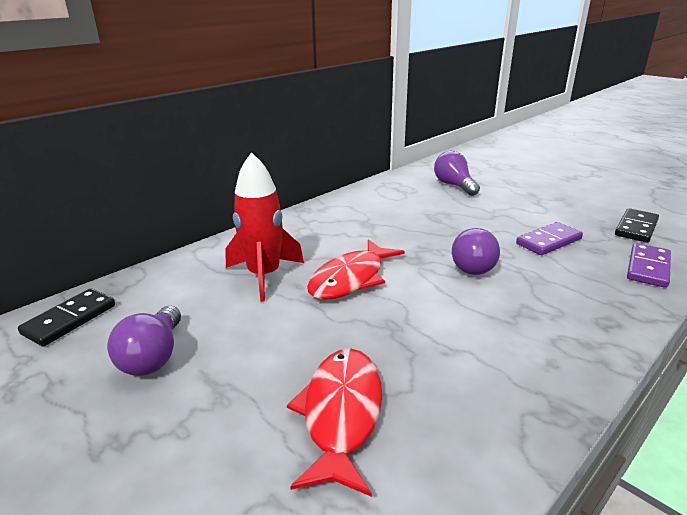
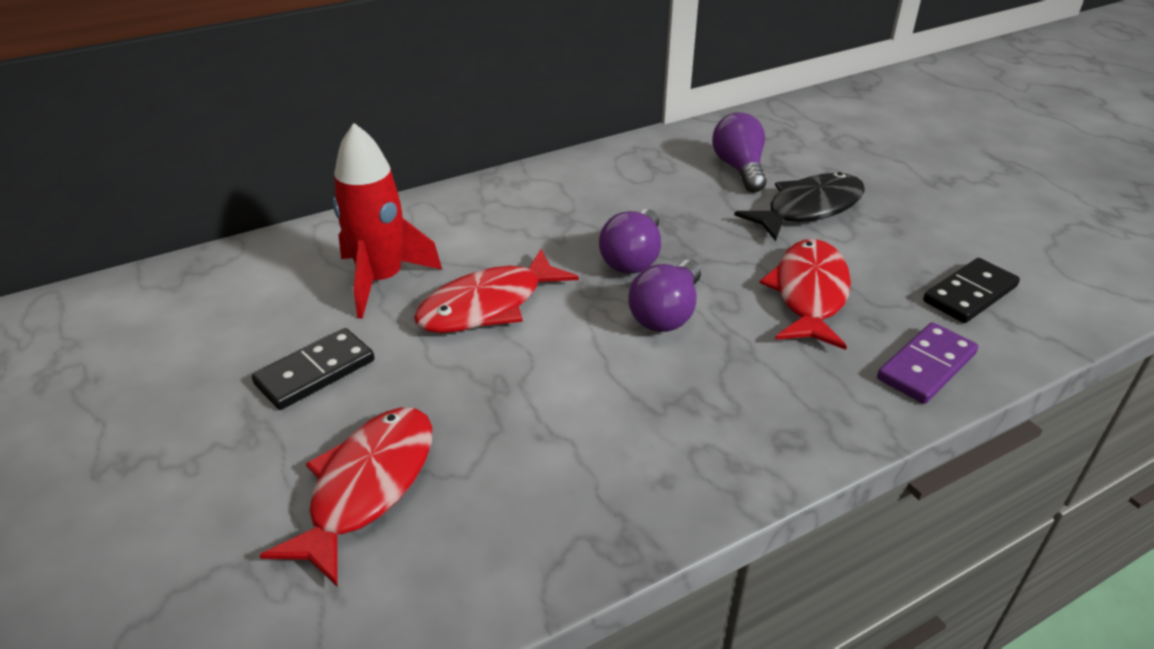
camera: 15 degrees right, 10 degrees up
(70, 319) = (133, 301): black domino -> black domino (315, 372)
(153, 356) = (201, 369): purple light bulb -> purple light bulb (633, 258)
(510, 199) = (808, 209): none -> black fish
(548, 241) = (809, 294): purple domino -> red fish

